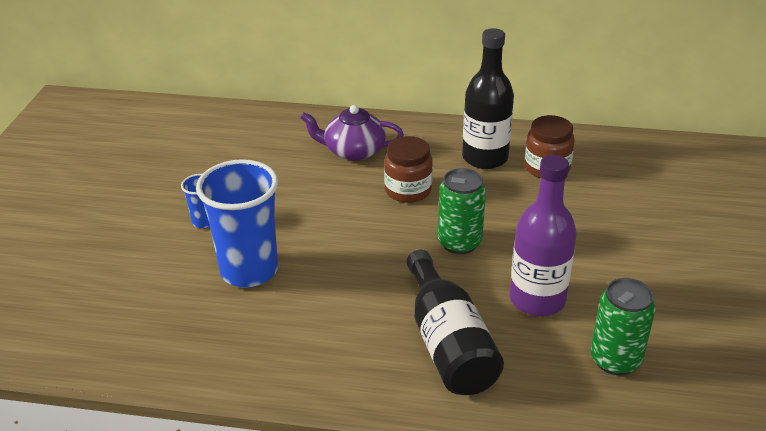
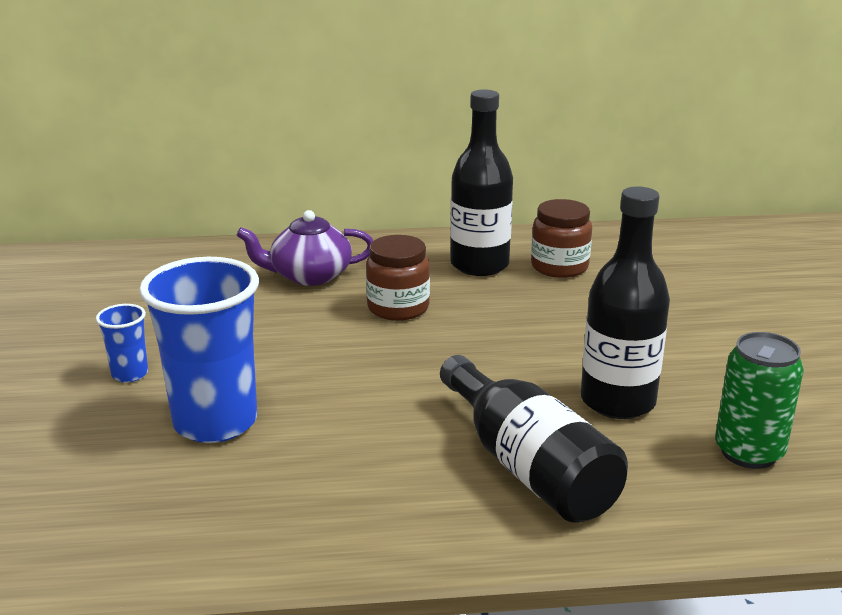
camera: 15 degrees left, 10 degrees down
(459, 243) = (490, 354): green can -> none
(537, 299) = (617, 401): purple bottle -> black bottle

